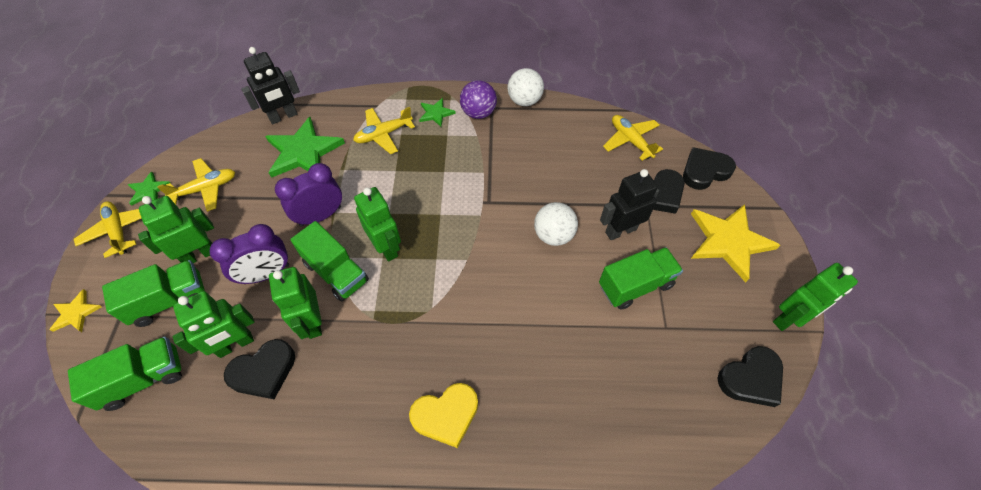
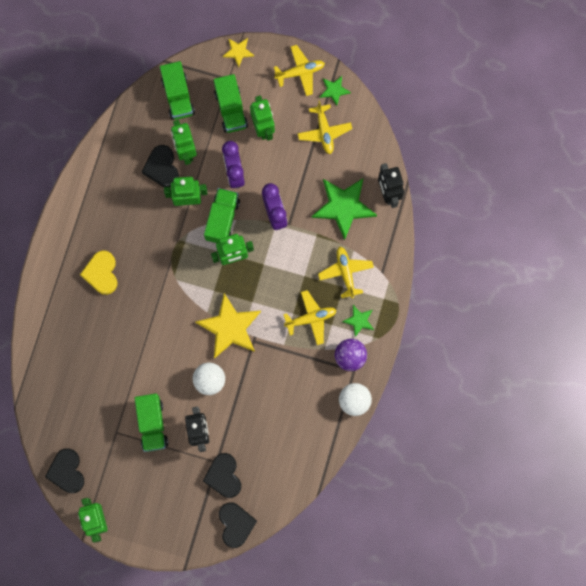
camera: 105 degrees right, 20 degrees up
(336, 272) = (222, 220): green truck -> green truck turned 135 degrees clockwise
(630, 141) = (284, 476): yellow plane -> yellow plane (311, 318)
(728, 241) = (167, 510): yellow star -> yellow star (230, 327)

